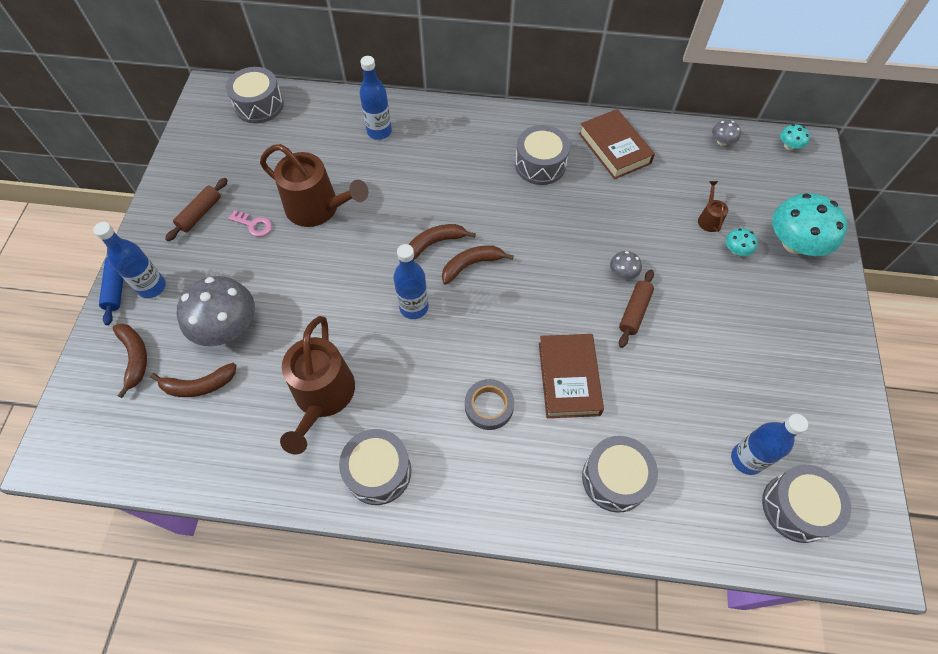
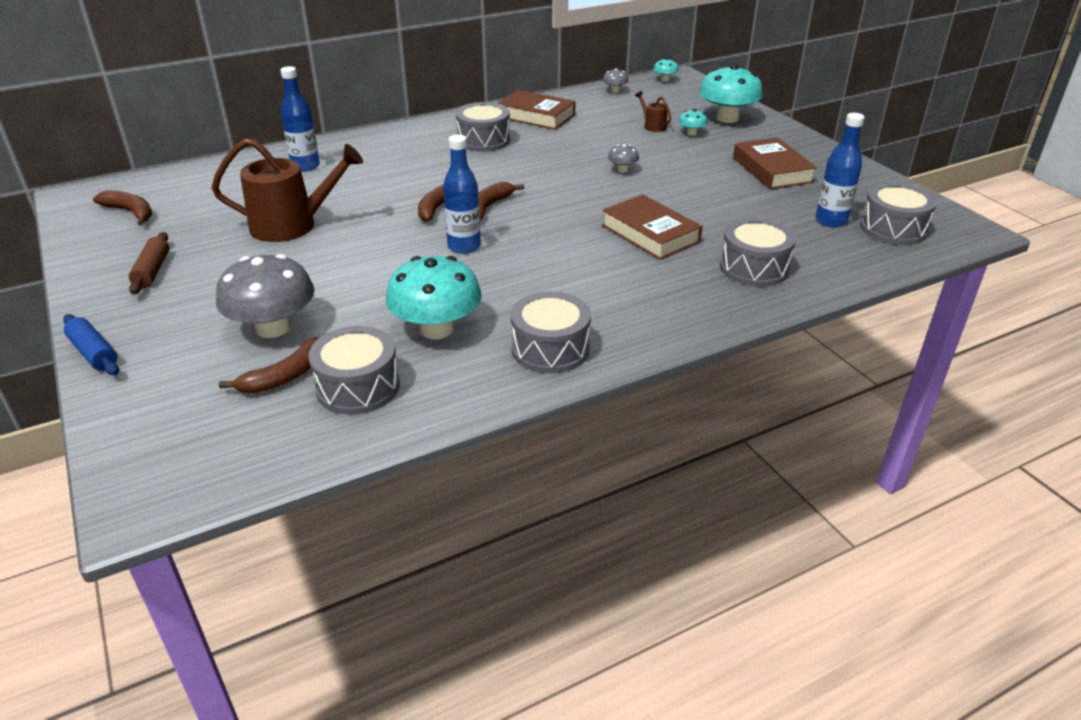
camera: 35 degrees left, 25 degrees down
(135, 357) = (177, 390): brown banana -> brown banana (130, 212)
(152, 287) = (144, 336): blue bottle -> none
(254, 225) = (229, 257): pink key -> none
(259, 105) = (148, 188): grey drum -> grey drum (358, 387)
(322, 396) = (436, 329): brown watering can -> turquoise mushroom
(489, 406) = (603, 273): grey tape -> none
(634, 312) = (657, 184): brown rolling pin -> none
(762, 350) = (772, 170): none -> brown book

